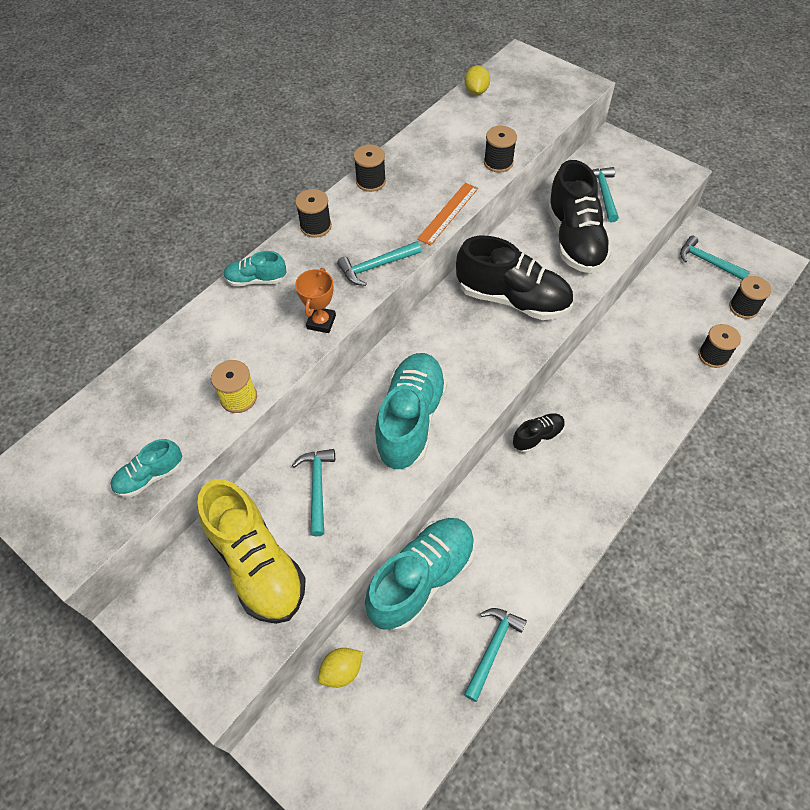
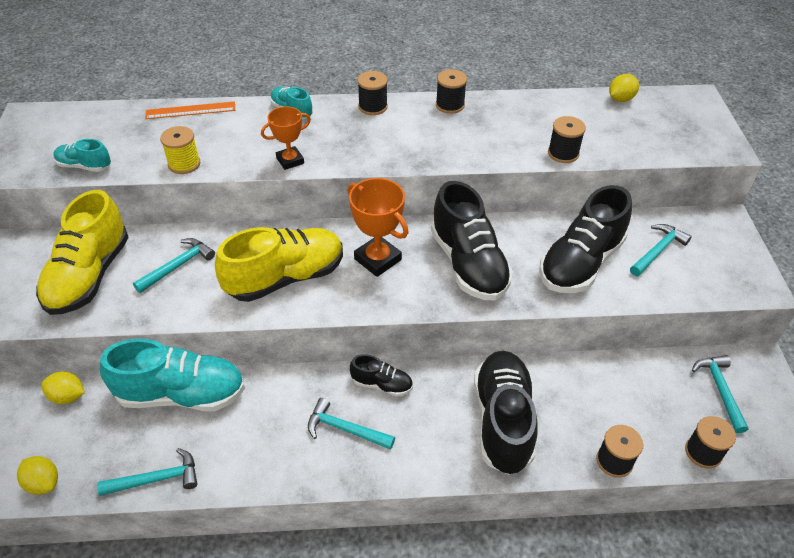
camera: 45 degrees right, 10 degrees down
(376, 266) = (372, 155): turquoise hammer -> turquoise hammer (345, 429)
(410, 420) = (285, 278): turquoise shoe -> yellow shoe
(421, 742) = (43, 483): none -> yellow lemon
(448, 213) = (472, 159): orange ruler -> orange ruler (190, 110)
(452, 348) = (377, 259): none -> orange trophy
(632, 390) = (502, 420): none -> black shoe

